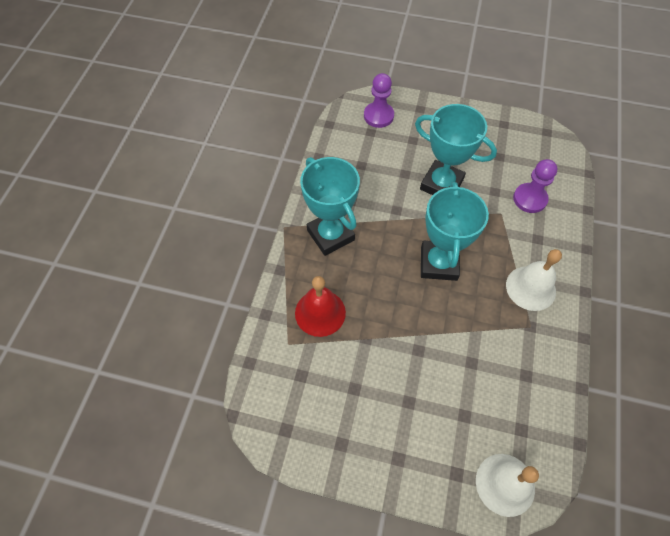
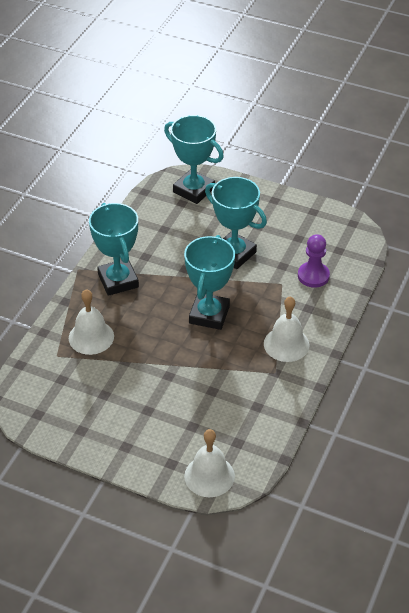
camera: 10 degrees right, 15 degrees down
(320, 312) = (91, 337): red bell -> white bell
(378, 116) = (194, 190): purple pawn -> turquoise trophy

